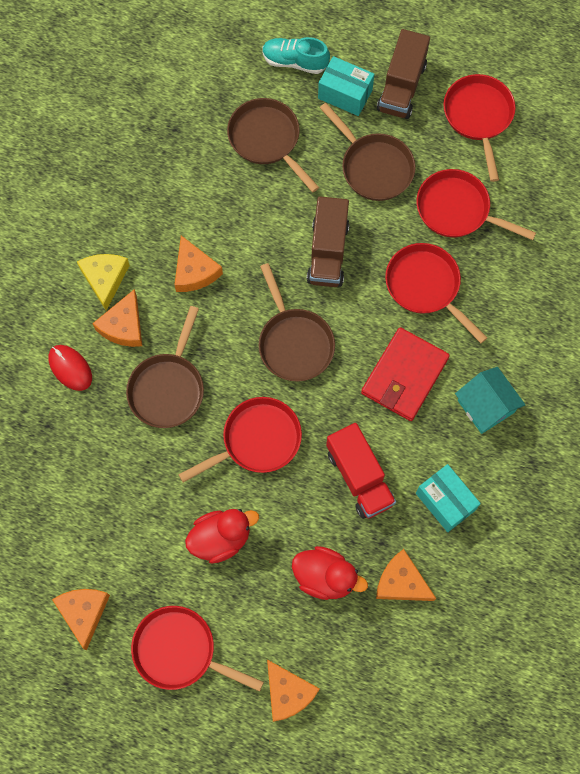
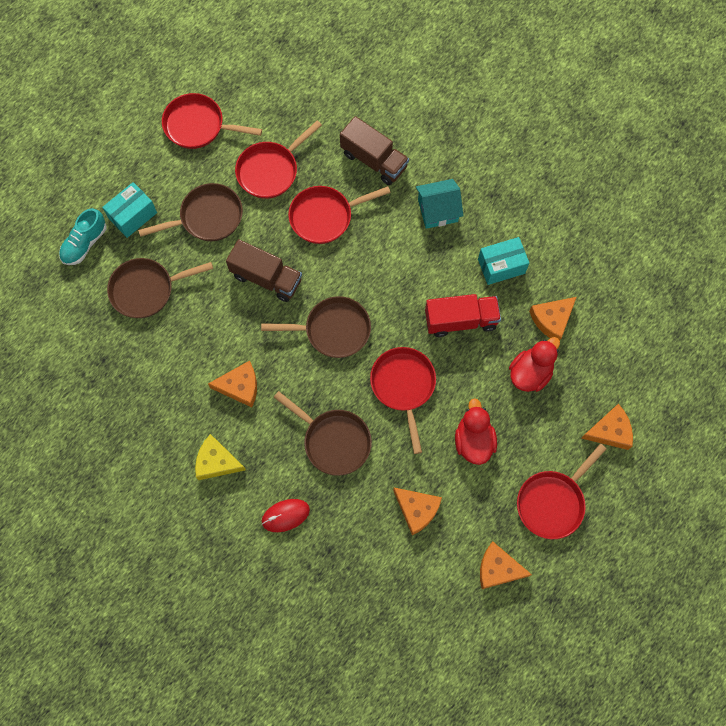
camera: 70 degrees left, 0 degrees up
(123, 326) = (265, 459): orange cheese -> orange cheese (417, 510)
(401, 87) = (146, 171): brown truck -> brown truck (374, 160)
(404, 376) = (392, 258): red wallet -> none

